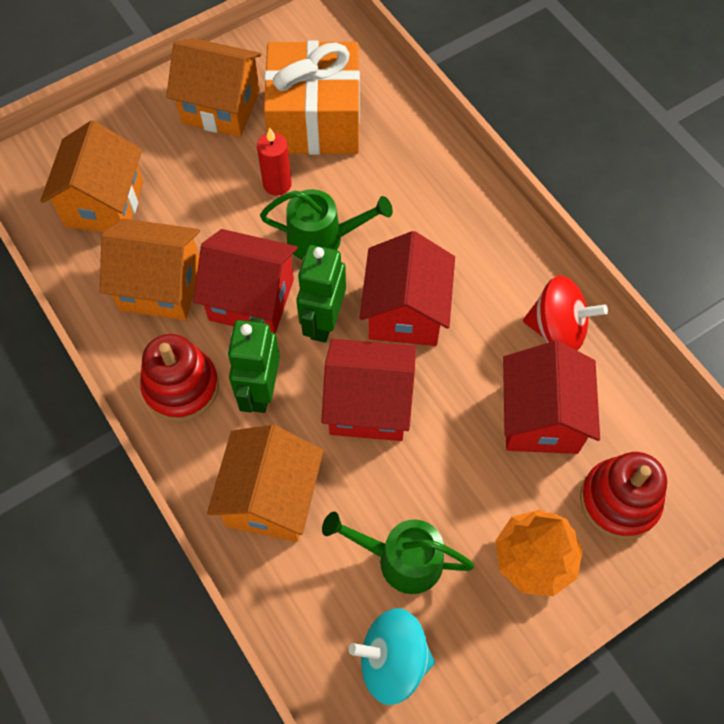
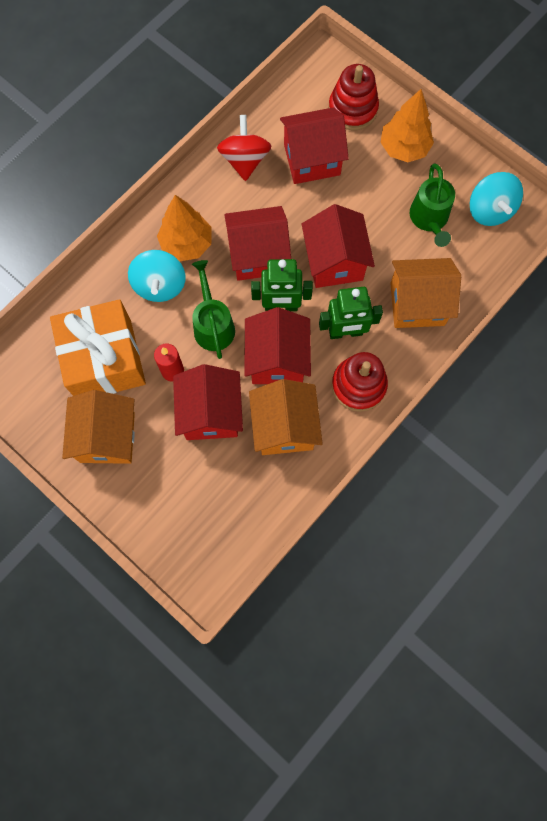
camera: 105 degrees left, 10 degrees up
(104, 204) = (224, 496): orange house -> none
(209, 212) = (211, 413): none -> red house
(395, 193) = (160, 285): none -> turquoise spinning top
(445, 233) = (186, 244): none -> orange tree

